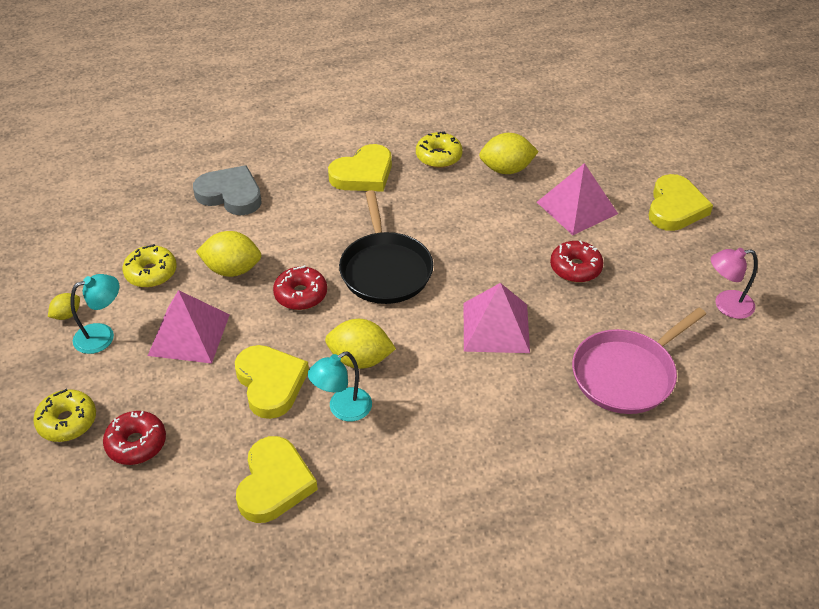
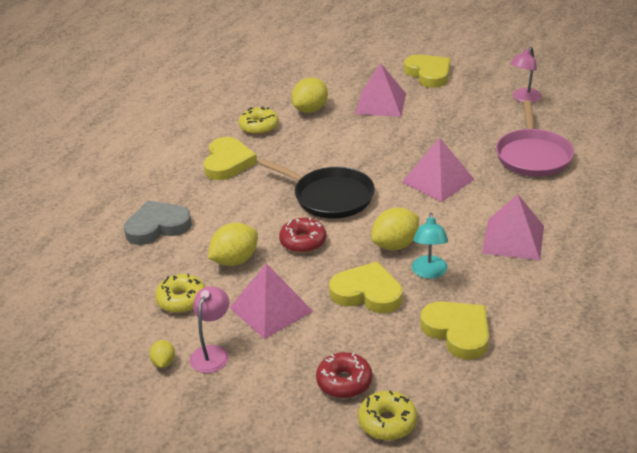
camera: 45 degrees left, 10 degrees down
(67, 422) = (278, 409): yellow donut -> yellow donut (387, 422)
(102, 335) = (212, 353): turquoise lamp -> pink lamp
(461, 442) = (513, 239): none -> pink pyramid
(575, 268) = (429, 129): red donut -> none

